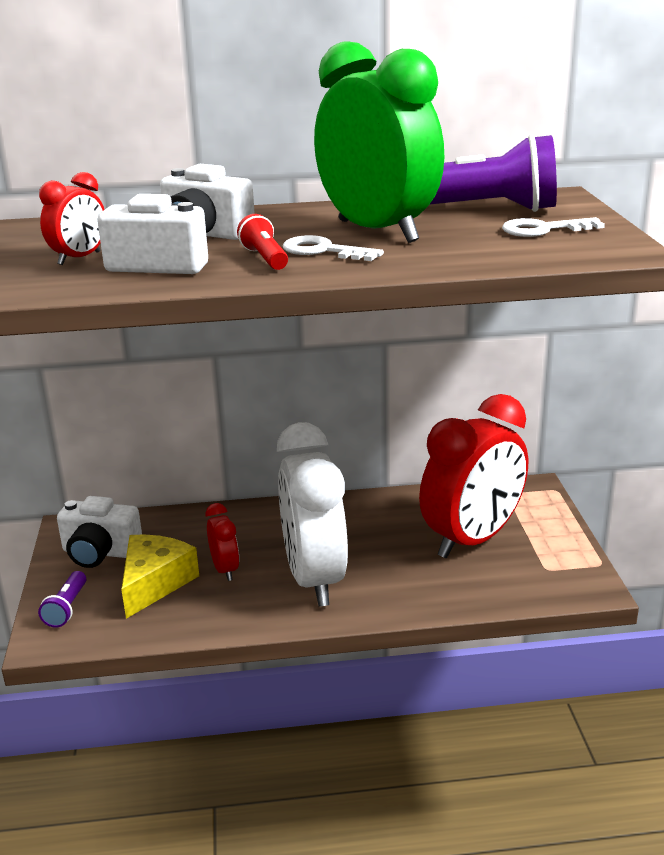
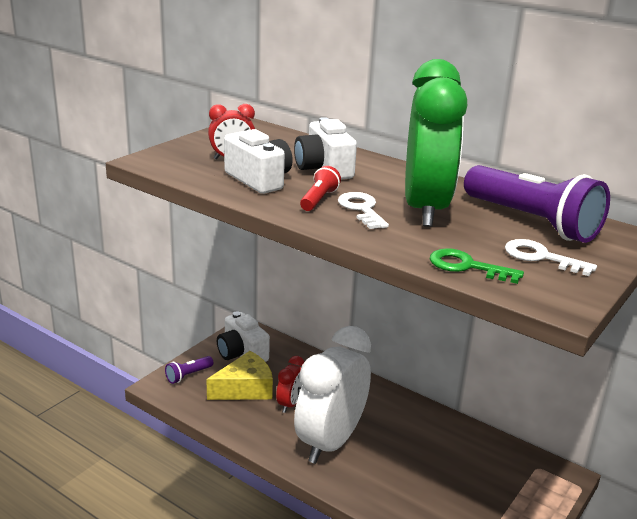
camera: 40 degrees right, 0 degrees up
(472, 539) = (464, 483): red clock -> none
(511, 256) = (467, 267): none -> green key

